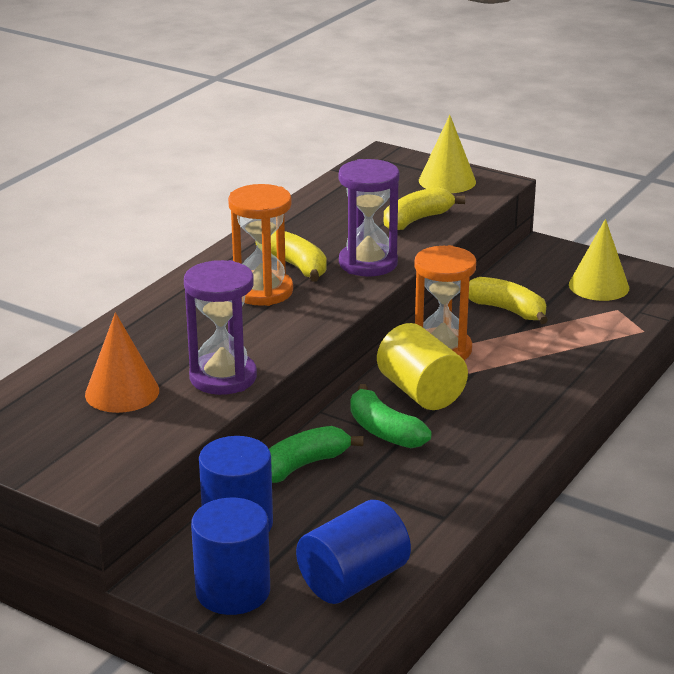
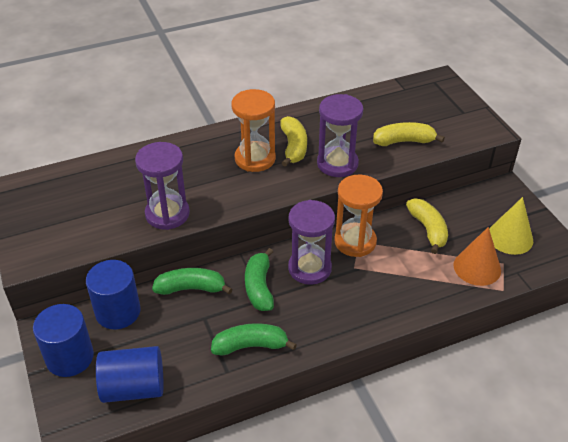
camera: 35 degrees right, 15 degrees up
(122, 392) = (108, 199): orange cone -> orange cone (477, 267)
(420, 392) = (309, 268): yellow cylinder -> purple hourglass
(442, 484) = (250, 346): none -> green banana
(447, 181) = (457, 116): yellow cone -> none

